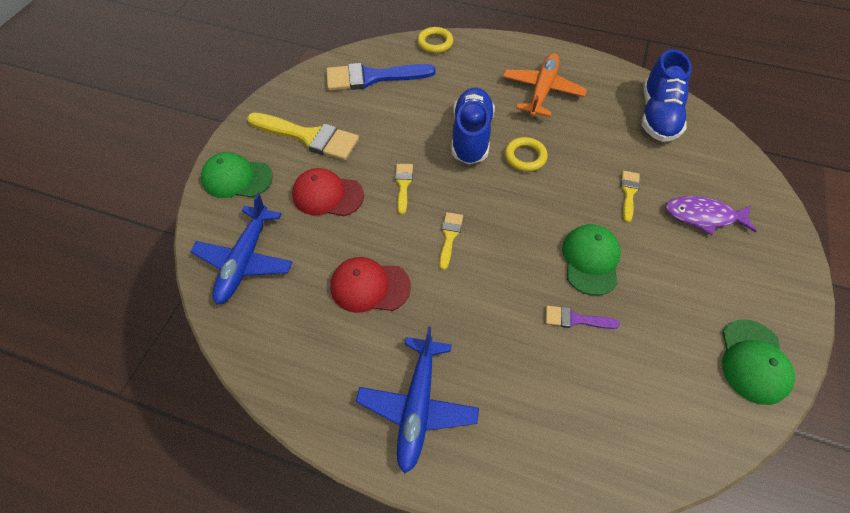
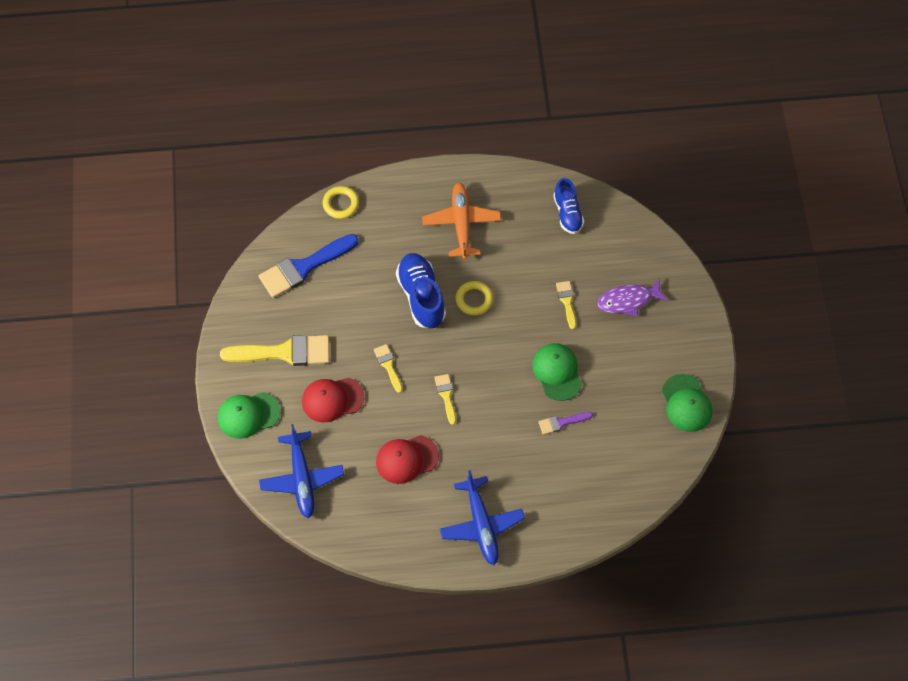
camera: 25 degrees left, 5 degrees up
(657, 116) = (567, 213): blue shoe -> blue shoe, size x0.66

